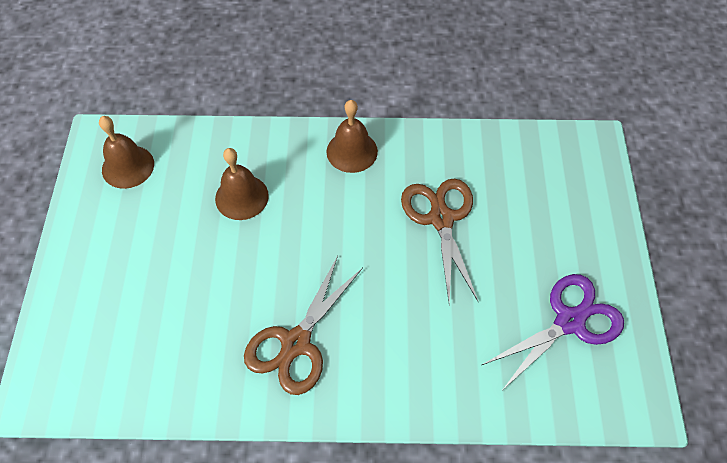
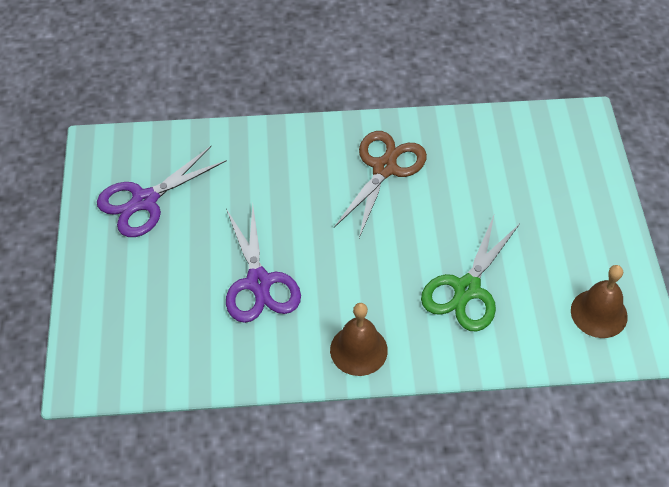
camera: 175 degrees right, 5 degrees down
(241, 197) = (467, 289): brown bell -> green scissors
(441, 218) = (259, 283): brown scissors -> purple scissors

